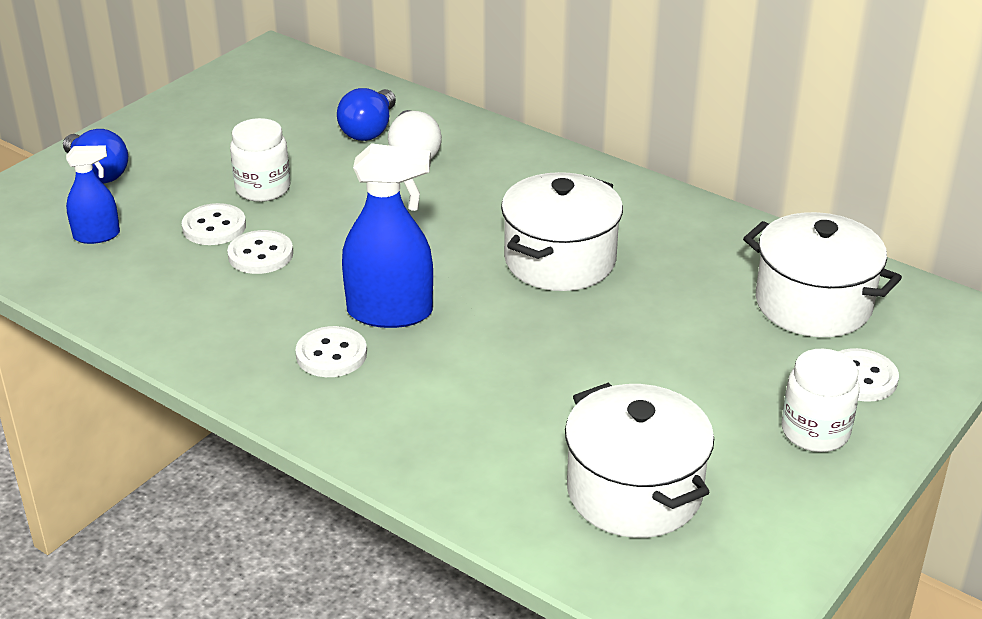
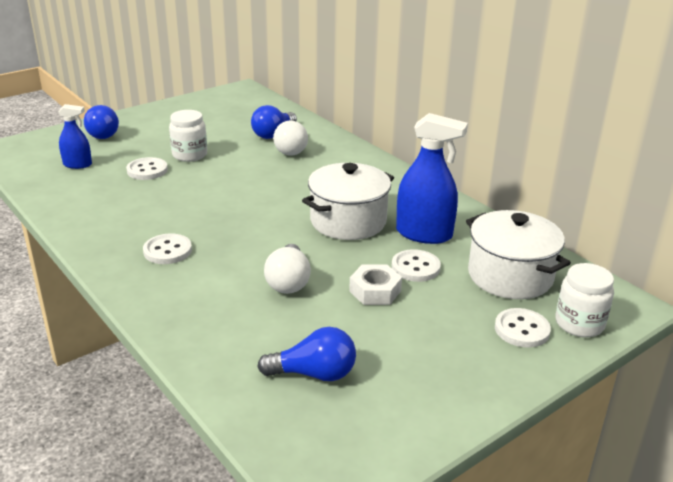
camera: 15 degrees right, 5 degrees down
(260, 255) = (163, 189): white button -> white button (415, 267)
(390, 312) = (220, 233): blue spray bottle -> blue spray bottle (424, 234)
(529, 369) = (288, 282): none -> white light bulb
(634, 492) = (314, 374): white pot -> blue light bulb
(651, 360) = (375, 291): none -> white nut
(815, 432) = (469, 359): white jar -> white jar (579, 324)

